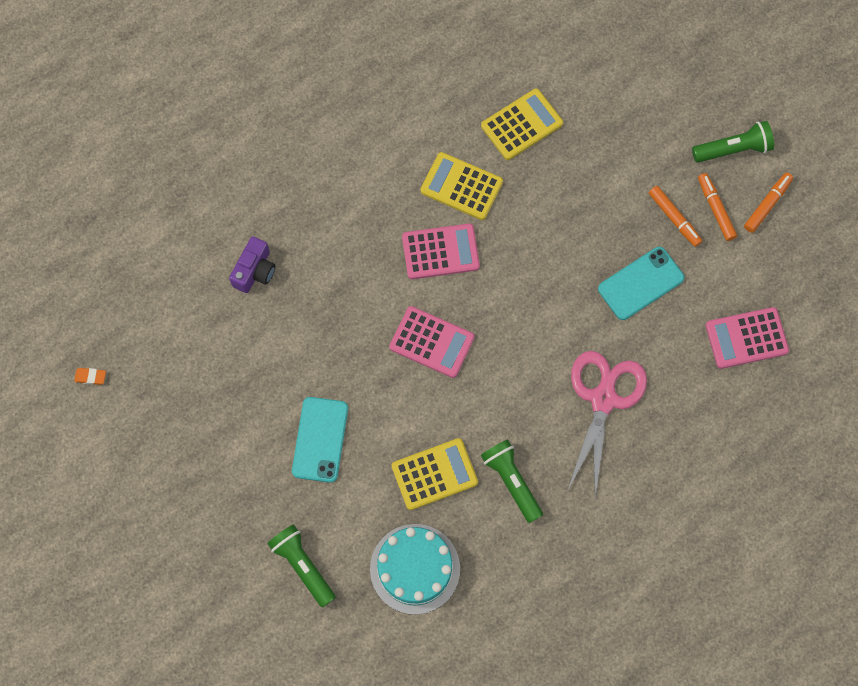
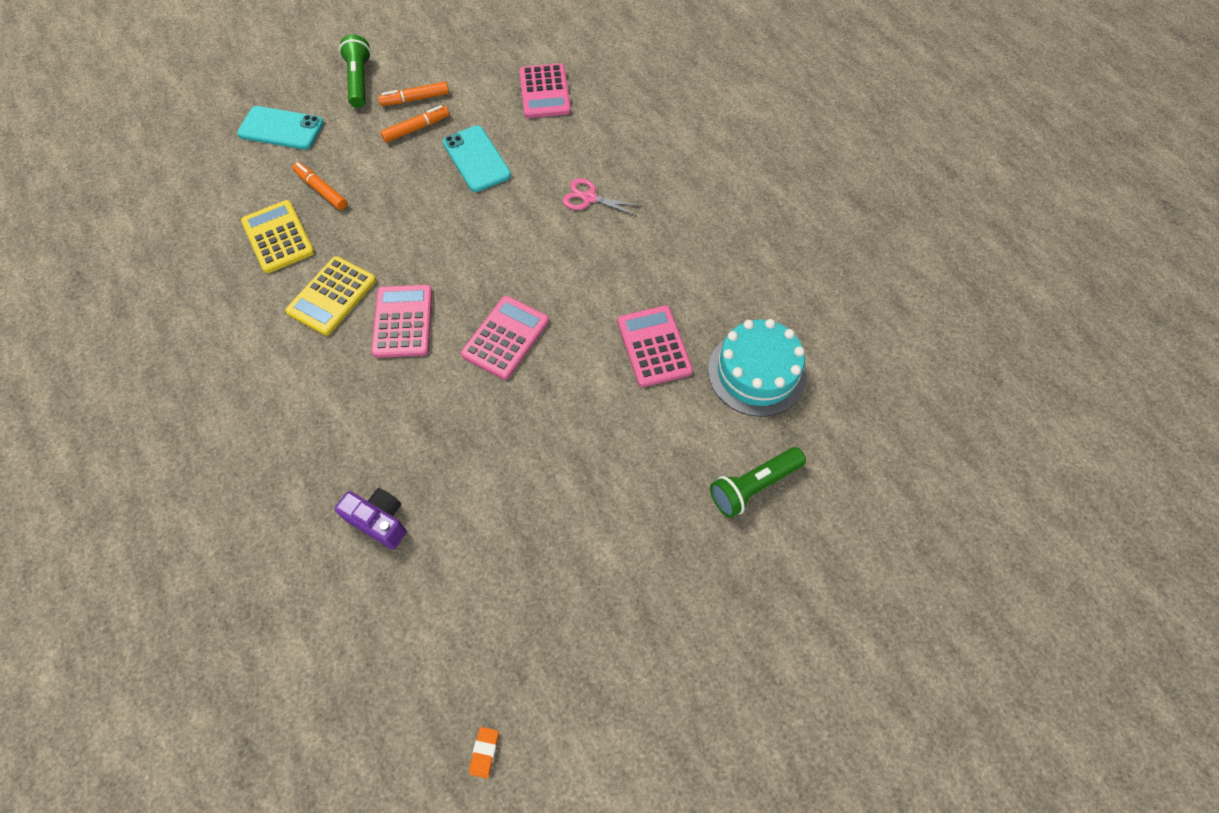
camera: 85 degrees left, 10 degrees down
(320, 439) = (604, 458): turquoise phone -> turquoise phone (281, 128)
(434, 474) = (654, 346): yellow calculator -> pink calculator
(511, 481) = (666, 279): green flashlight -> none
(603, 399) = (589, 198): pink scissors -> pink scissors, size x0.54
(767, 204) = (420, 65): orange marker -> orange marker (321, 190)

